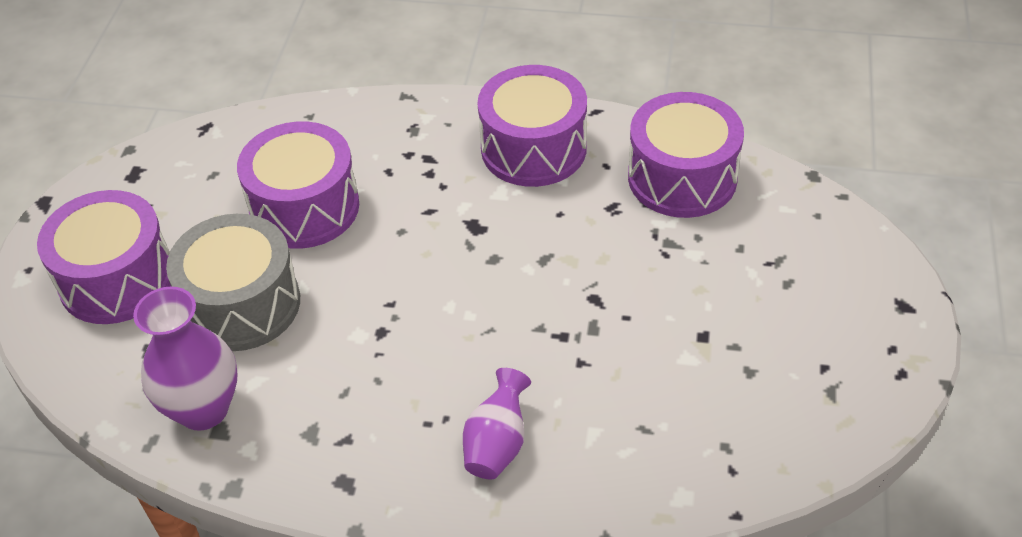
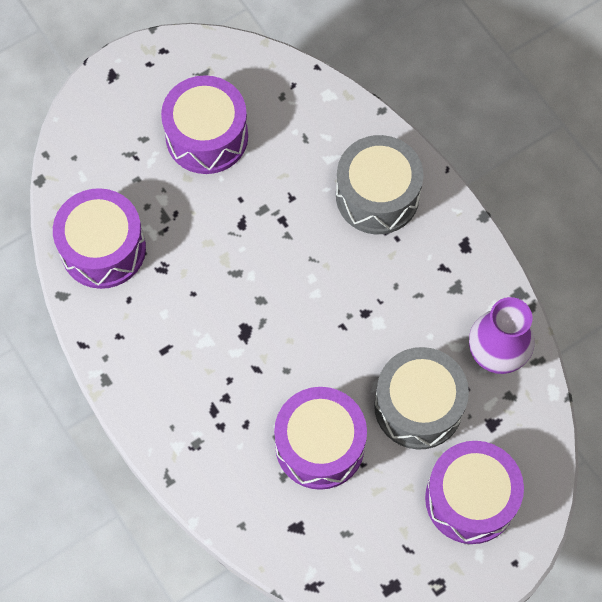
camera: 135 degrees left, 20 degrees up
(497, 444) = (377, 196): purple vase -> grey drum
(533, 148) = (150, 353): purple drum -> purple drum (207, 136)

